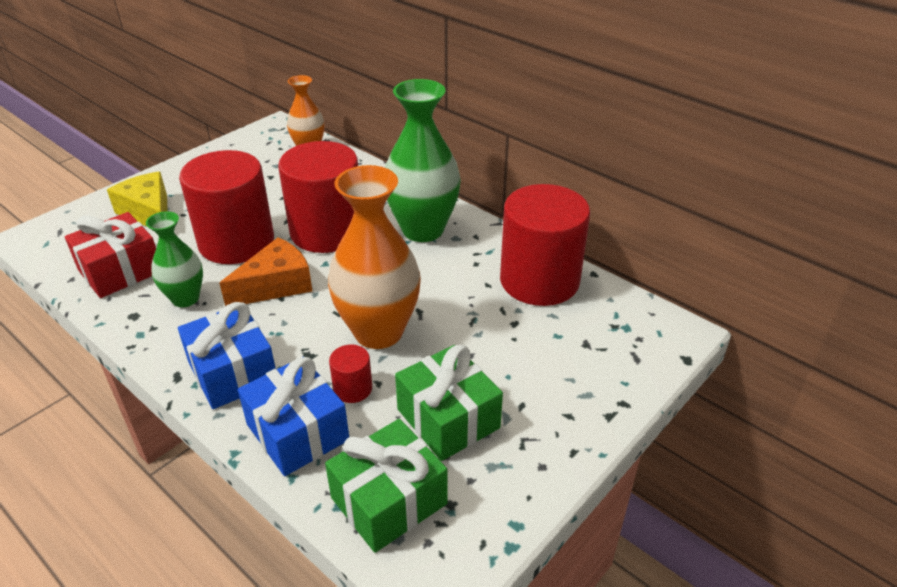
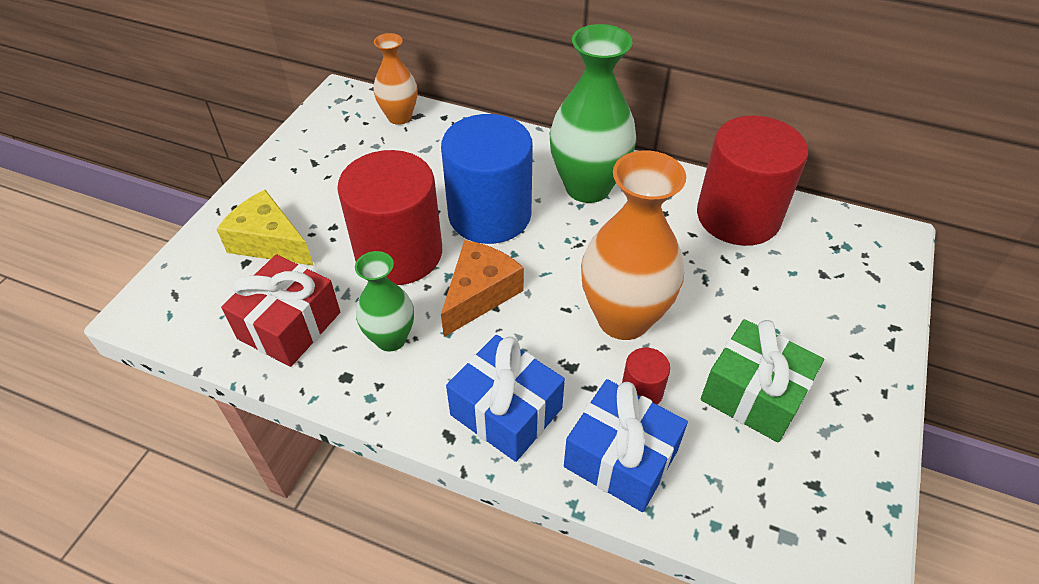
camera: 20 degrees left, 10 degrees up
(327, 231) = (489, 215): red cylinder -> blue cylinder
(389, 501) = (758, 502): green gift -> none

